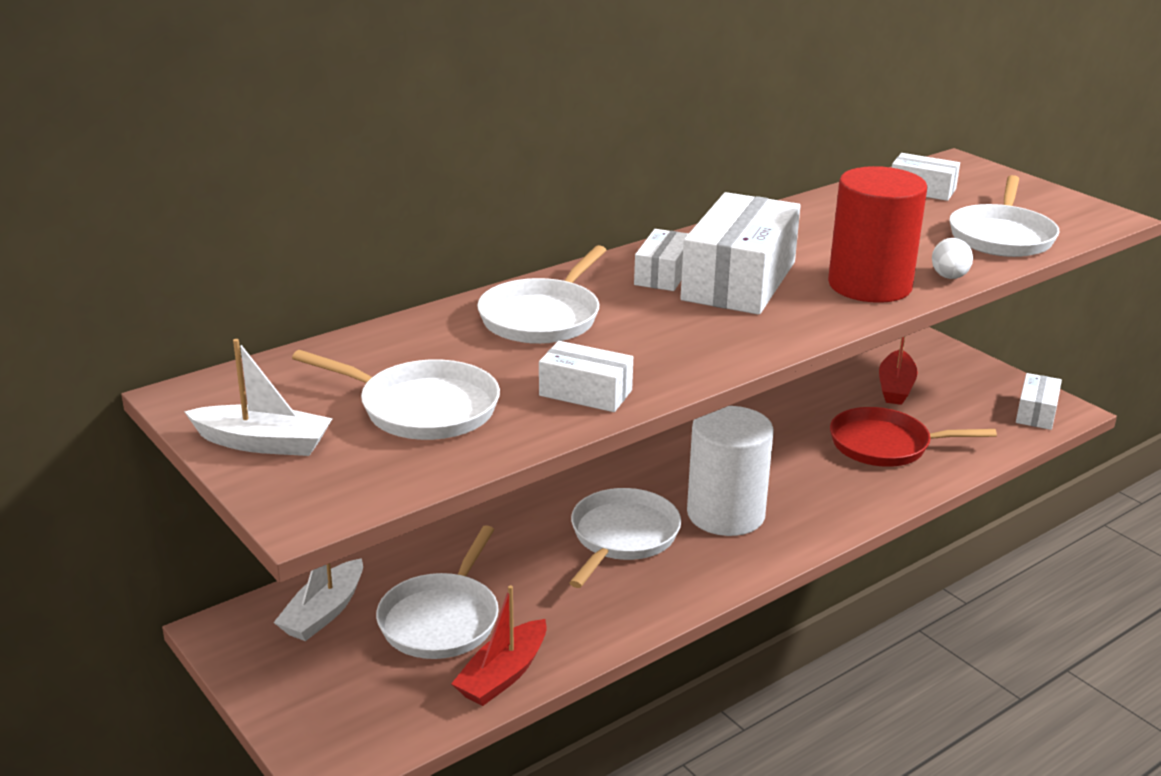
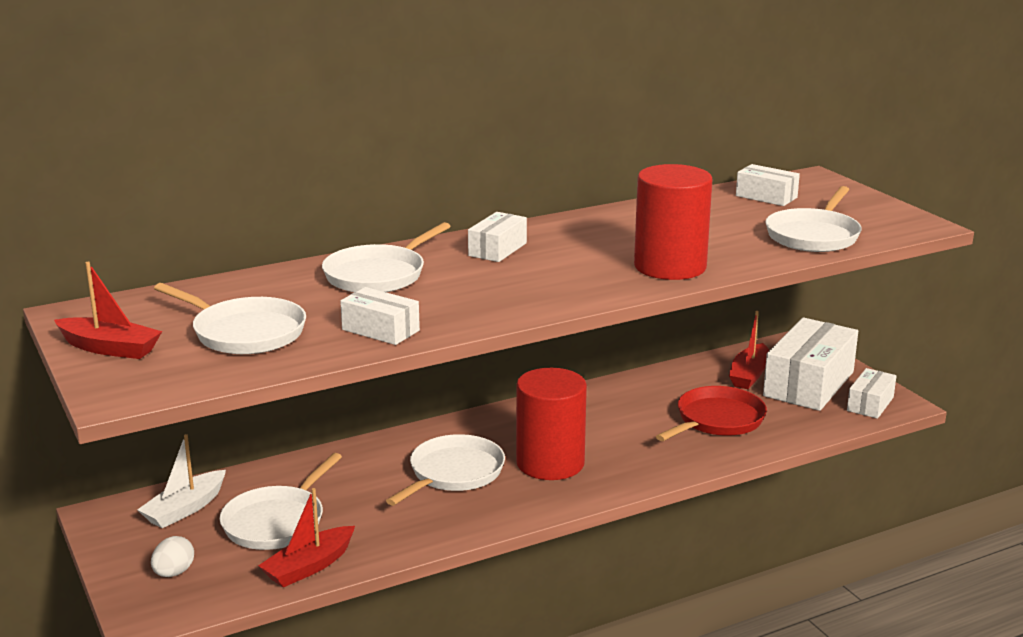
camera: 10 degrees right, 5 degrees down
(263, 443) = (110, 348): white boat -> red boat
(725, 514) = (550, 463): white cylinder -> red cylinder
(739, 281) = (559, 257): white box -> white box (809, 384)
(885, 445) = (717, 420): red pan -> red pan turned 120 degrees clockwise
(949, 277) = (744, 264): white egg -> white egg (174, 573)

